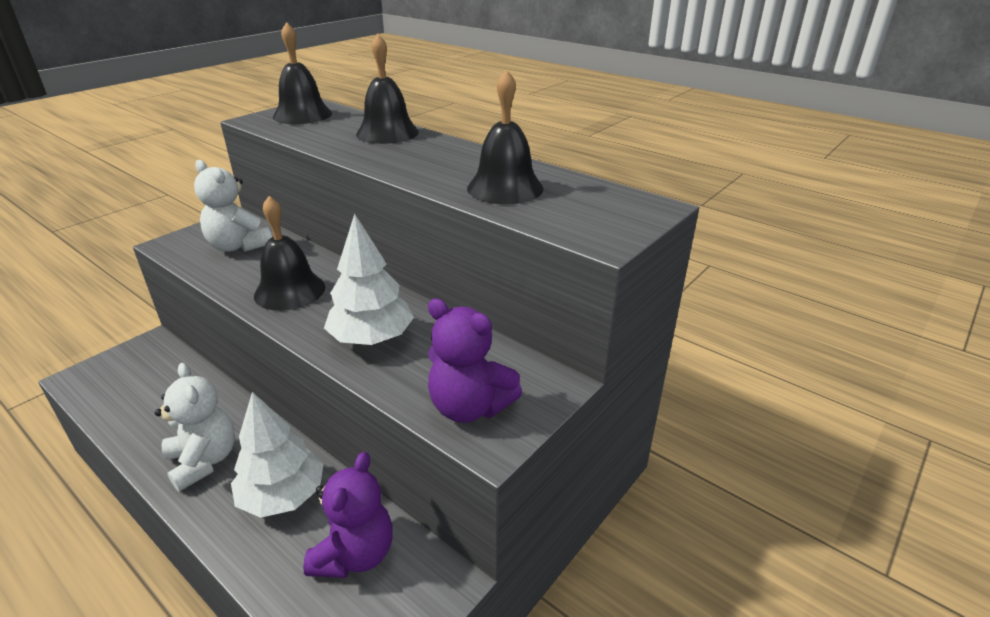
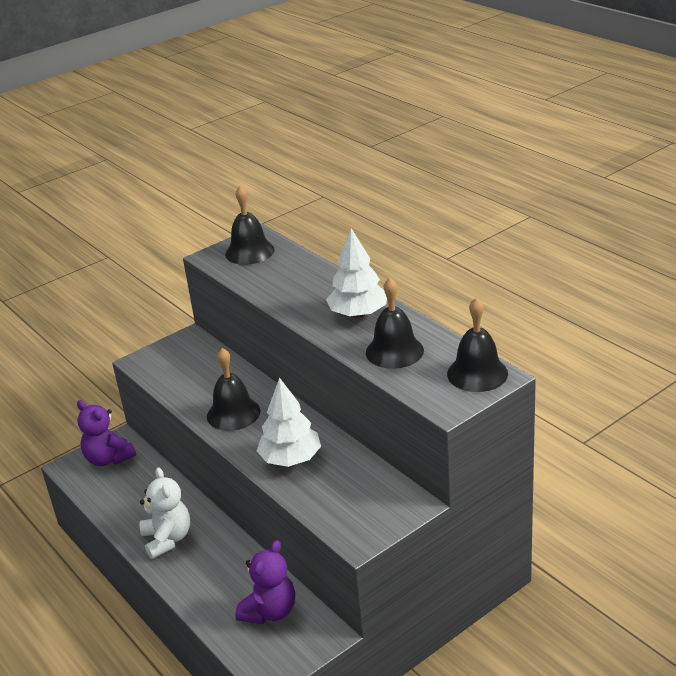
camera: 15 degrees right, 0 degrees up
(238, 246) = (194, 367): white teddy bear -> none
(282, 496) = (222, 569): white tree -> white tree (358, 314)
(387, 133) = (317, 279): black bell -> black bell (477, 373)
(469, 407) = (350, 516): purple teddy bear -> purple teddy bear (108, 458)

